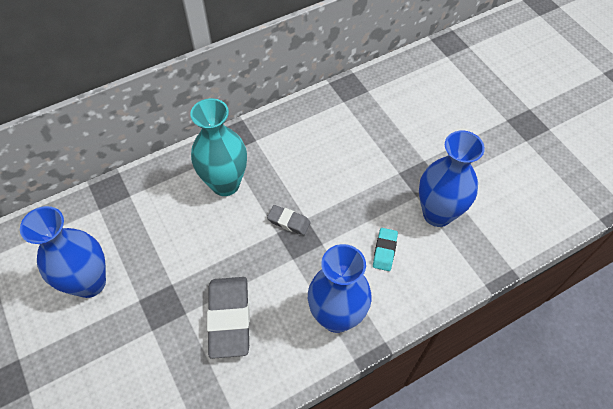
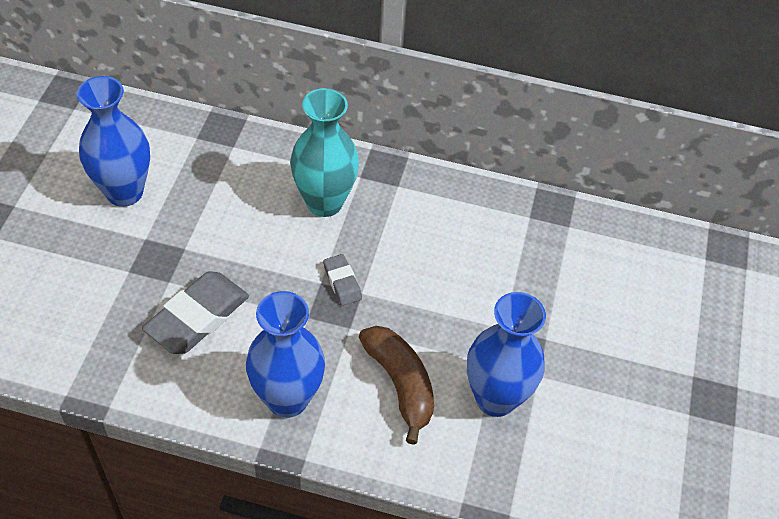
camera: 40 degrees right, 5 degrees down
(384, 251) = (400, 384): turquoise eraser -> brown banana

